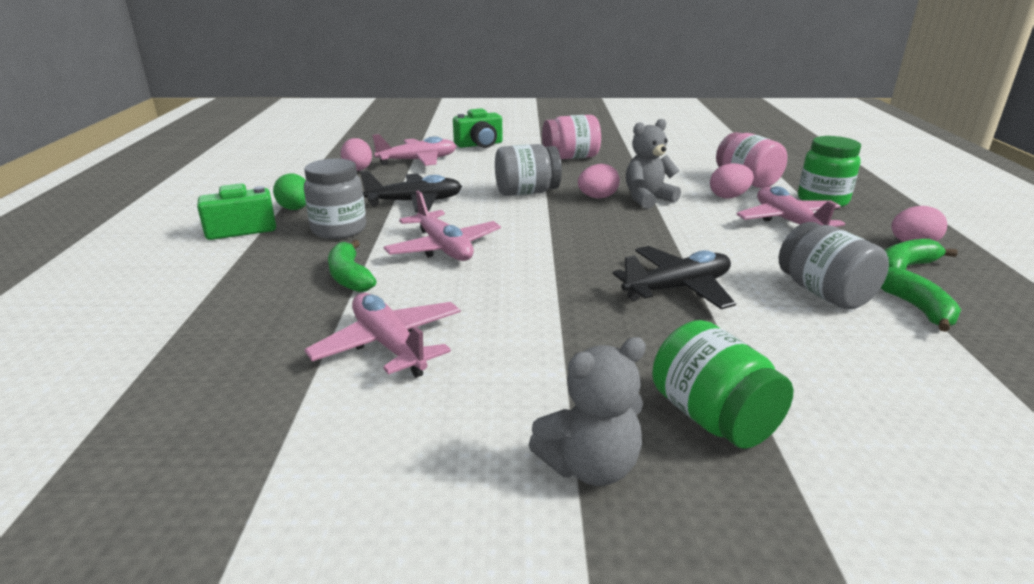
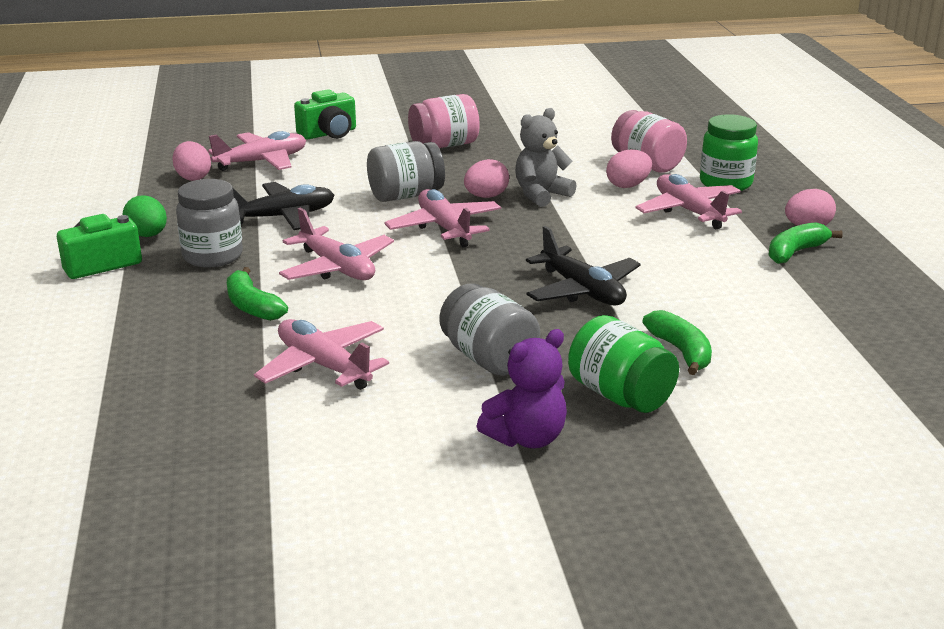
camera: 10 degrees left, 0 degrees up
(553, 220) = (444, 228): none -> pink plane
(590, 466) = (527, 438): grey teddy bear -> purple teddy bear
(677, 288) = (582, 290): black plane -> black plane turned 90 degrees clockwise
(824, 293) = (718, 284): grey jar -> grey jar (488, 358)
(916, 308) = (798, 290): green banana -> green banana (681, 351)

